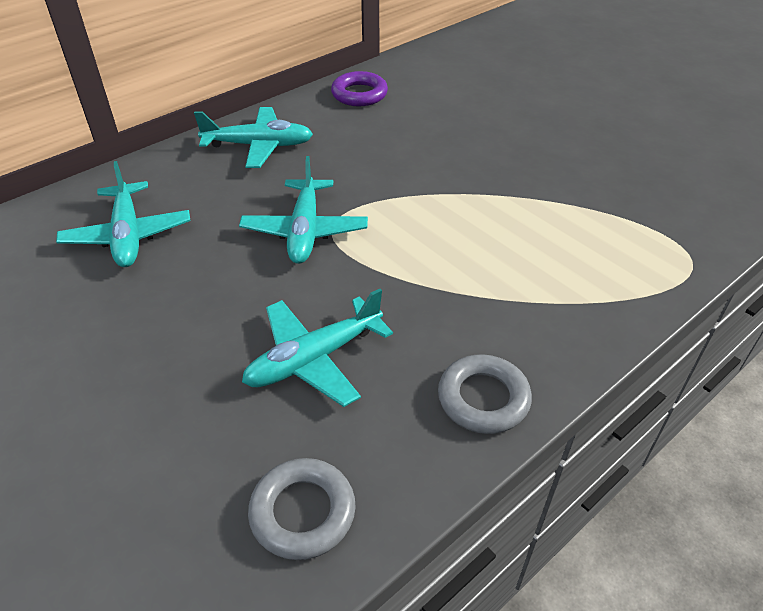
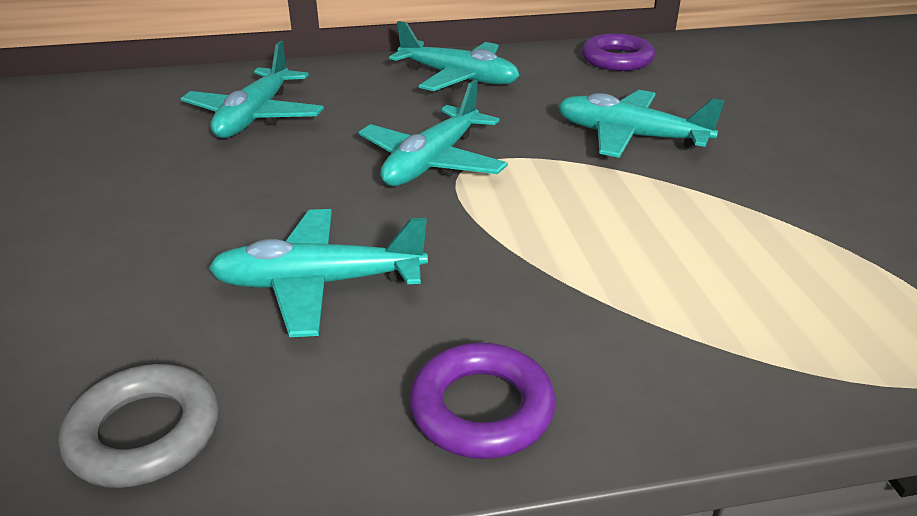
camera: 30 degrees right, 10 degrees down
(418, 163) = (630, 136): none -> turquoise plane
(483, 399) = (482, 408): grey ring -> purple ring

